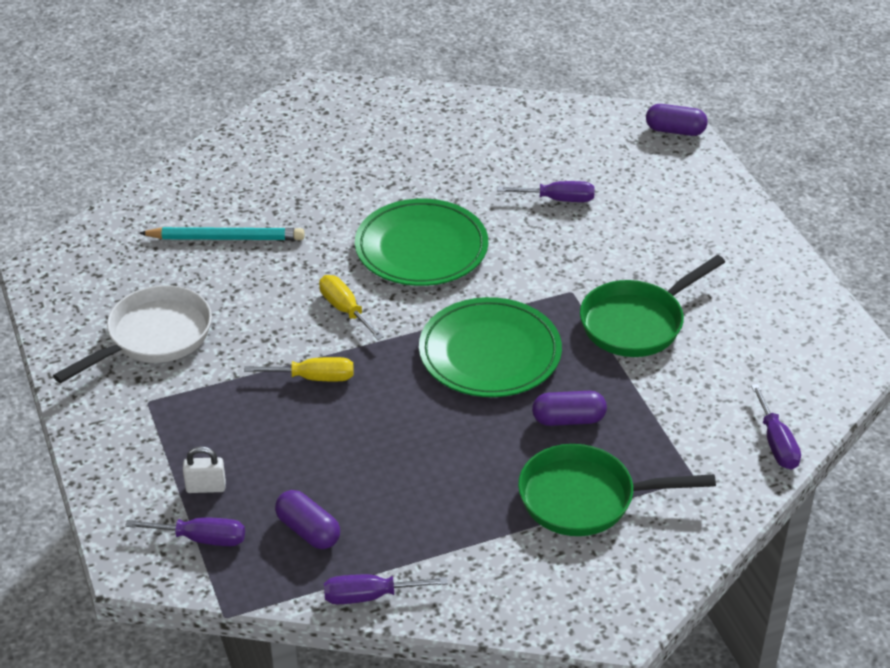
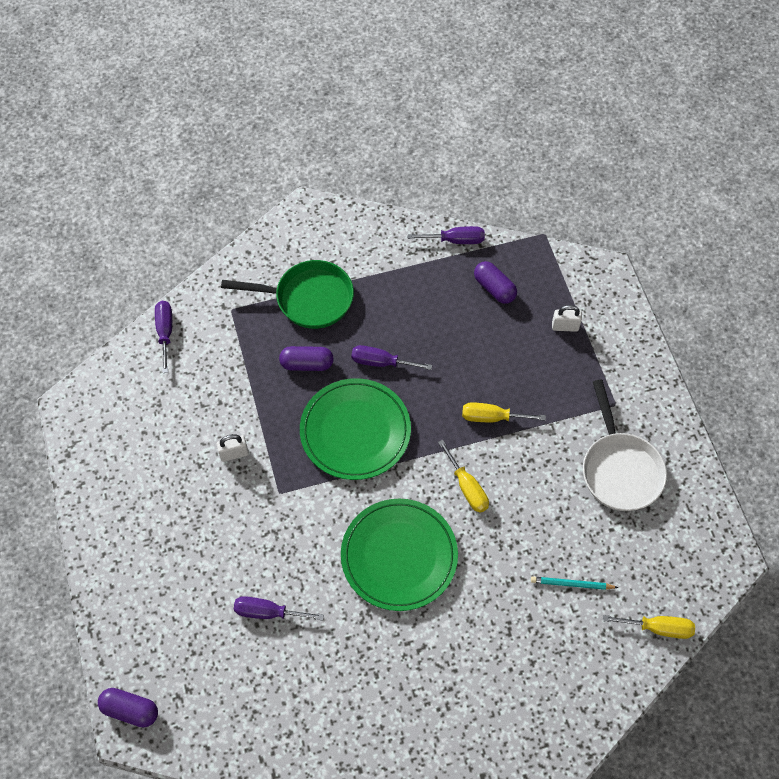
camera: 175 degrees left, 20 degrees up
(135, 212) = (658, 628): none -> yellow screwdriver
(154, 337) = (620, 469): white pan -> white pan turned 60 degrees counterclockwise
(201, 539) = (564, 287): purple screwdriver -> purple screwdriver (381, 362)
(226, 238) = (571, 584): turquoise pencil -> turquoise pencil, size x0.59
(637, 323) = (234, 454): green pan -> white padlock

